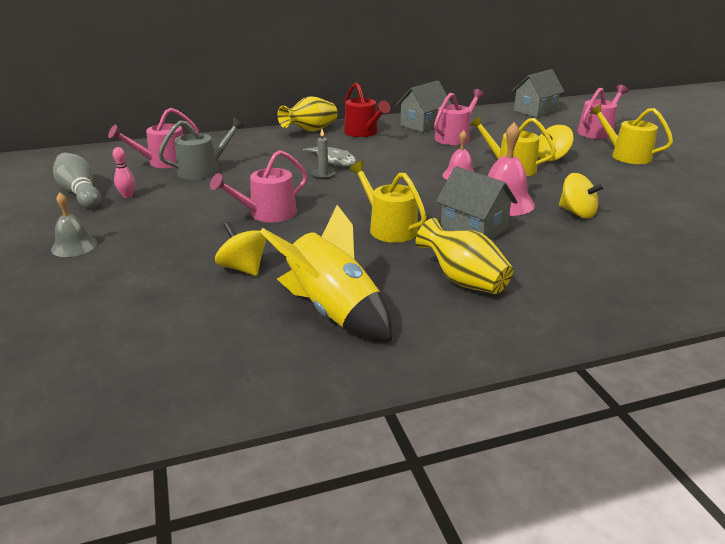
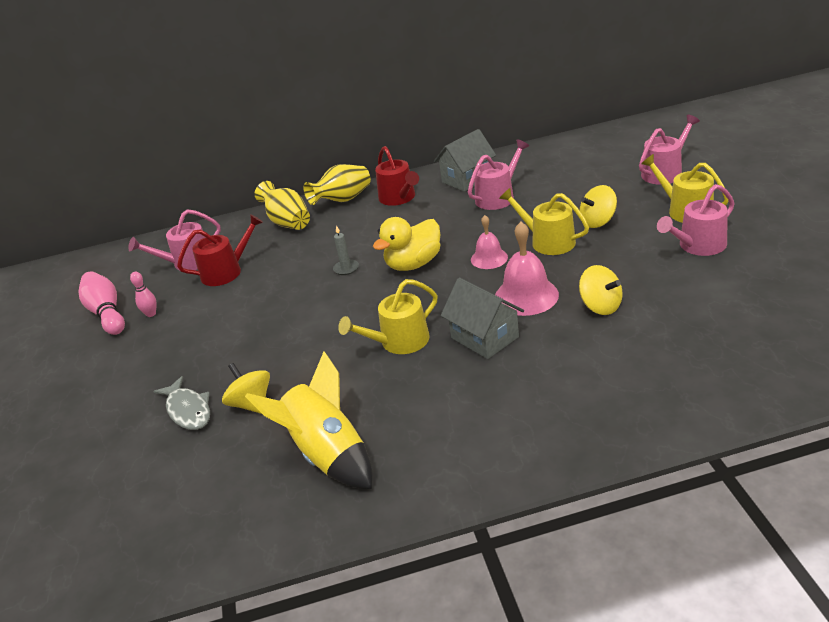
camera: 10 degrees right, 5 degrees up
(74, 246) = (101, 384): grey bell -> none
(80, 193) = (107, 313): grey bowling pin -> pink bowling pin
(203, 170) = (226, 271): grey watering can -> red watering can
(268, 214) = (283, 329): pink watering can -> pink watering can (698, 246)
(334, 160) = (360, 245): grey fish -> grey fish (188, 410)
(388, 175) = (413, 264): none -> yellow duck
(389, 228) = (399, 342): yellow watering can -> yellow watering can turned 90 degrees counterclockwise
(463, 281) = (457, 408): yellow vase -> yellow vase (288, 222)
(535, 111) = (602, 142): grey house -> none

